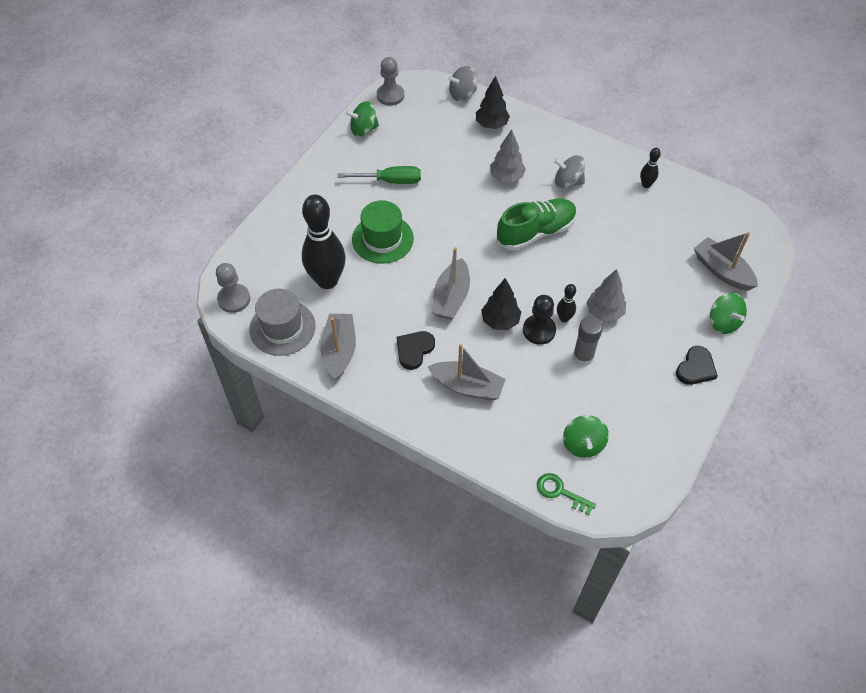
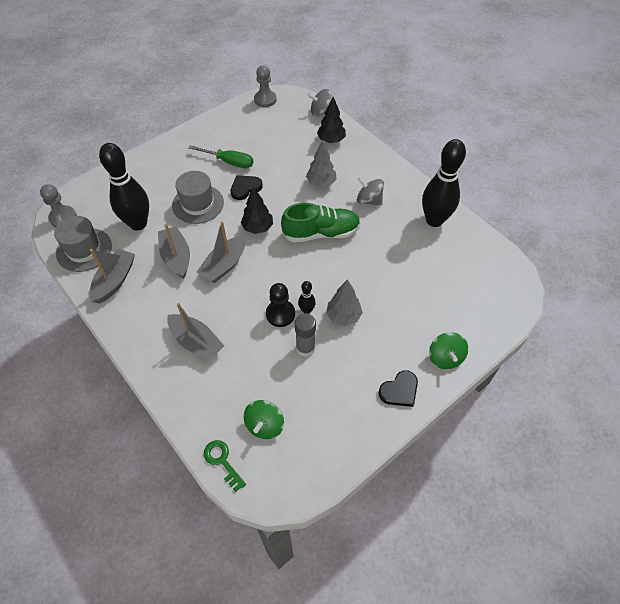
camera: 20 degrees right, 0 degrees up
(363, 129) = (231, 119): green spinning top -> none
(382, 239) = (198, 204): green hat -> grey hat
(414, 350) = (172, 298): black heart -> black heart (245, 188)
(500, 321) = (253, 296): black tree -> black tree (258, 228)
(646, 185) = (434, 220): black bowling pin -> black bowling pin, size x2.27
(722, 271) = (466, 312): grey boat -> grey boat (176, 257)

